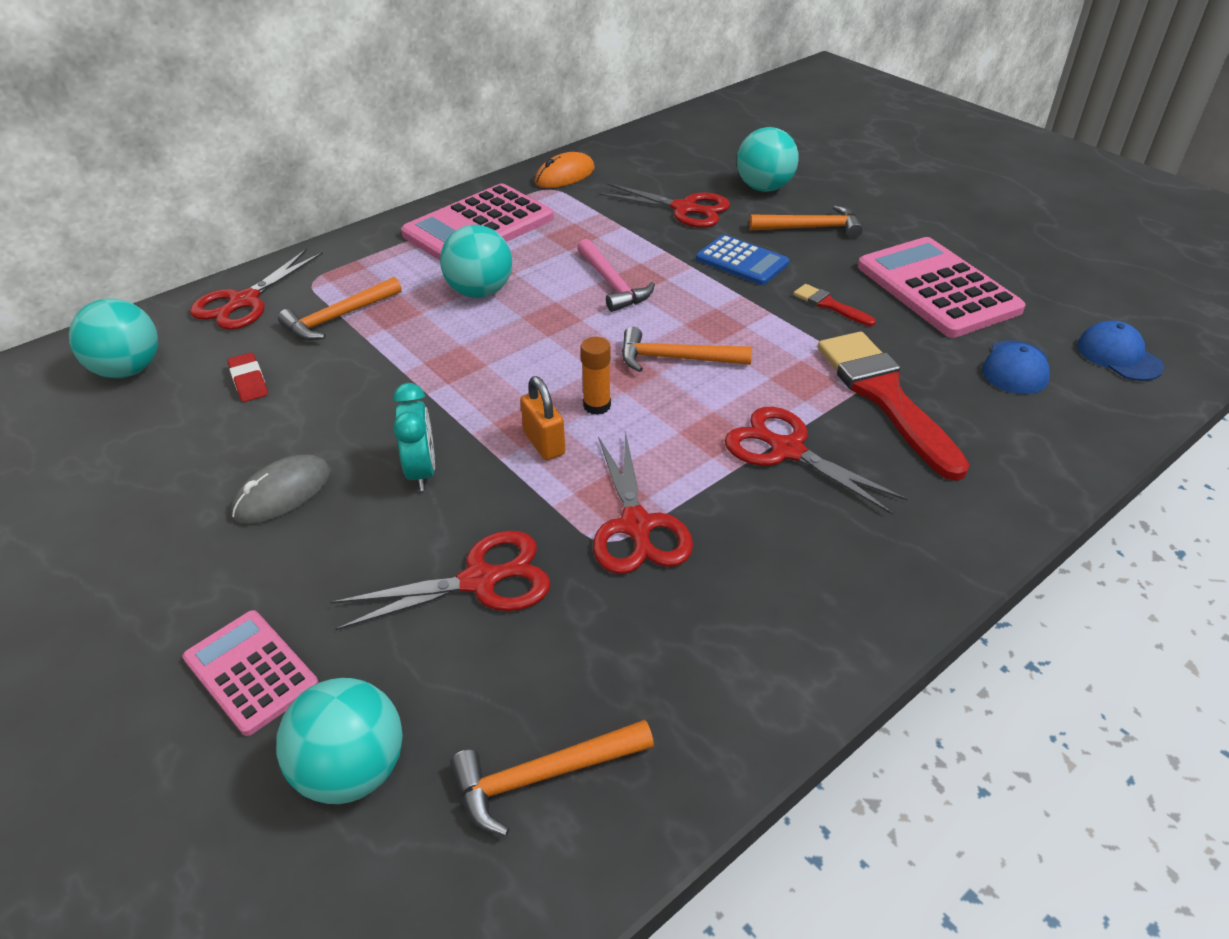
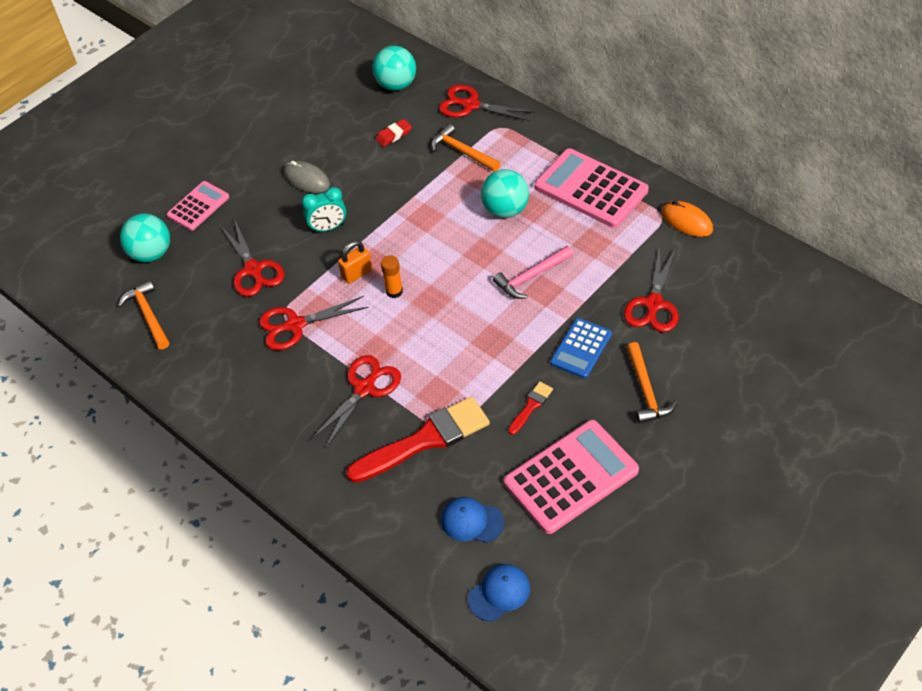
camera: 85 degrees right, 10 degrees up
(676, 359) = (448, 323): orange hammer -> none
(764, 188) = (708, 354): turquoise ball -> none

